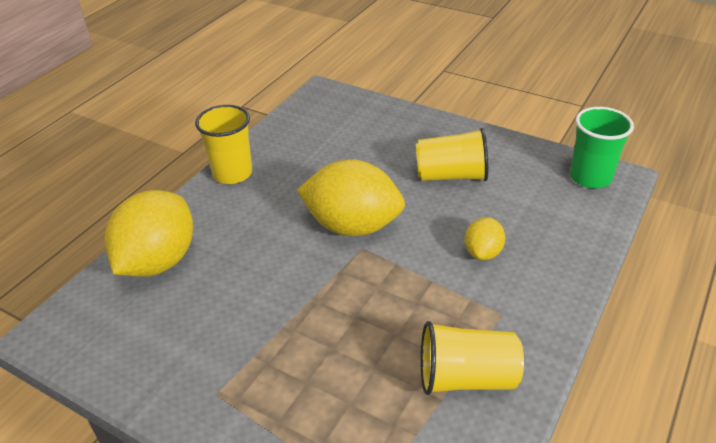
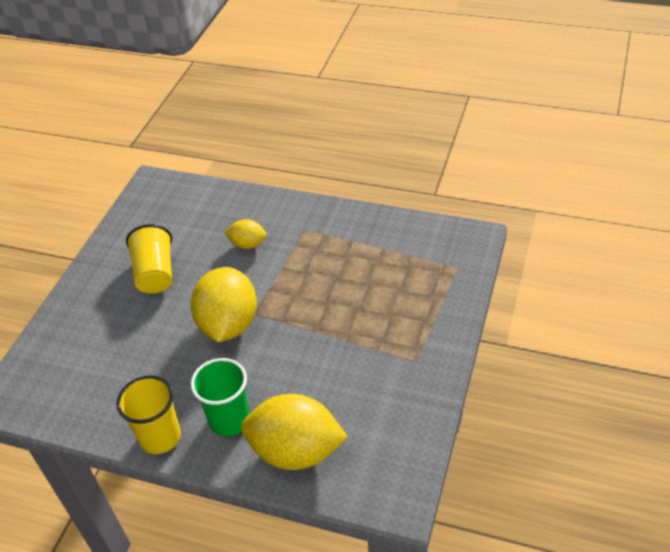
camera: 100 degrees left, 5 degrees up
(466, 378) = (363, 239): yellow cup -> none
(590, 177) = (153, 196): green cup -> green cup (229, 420)

